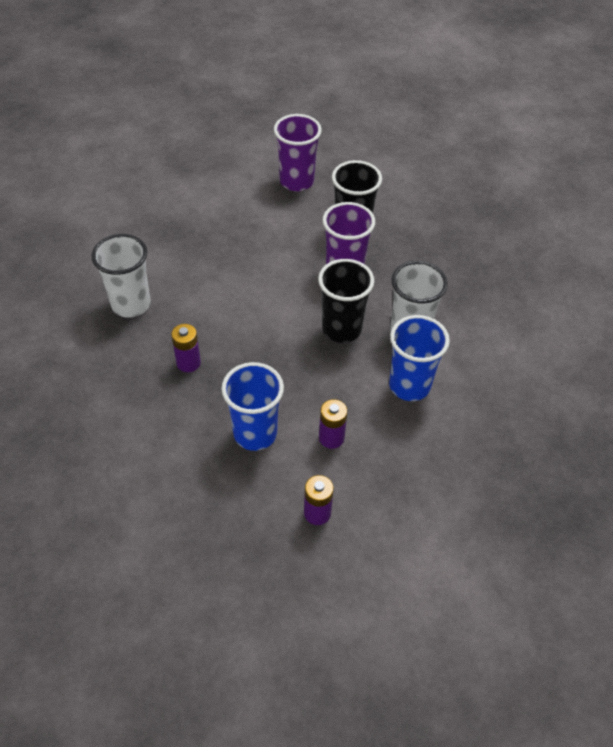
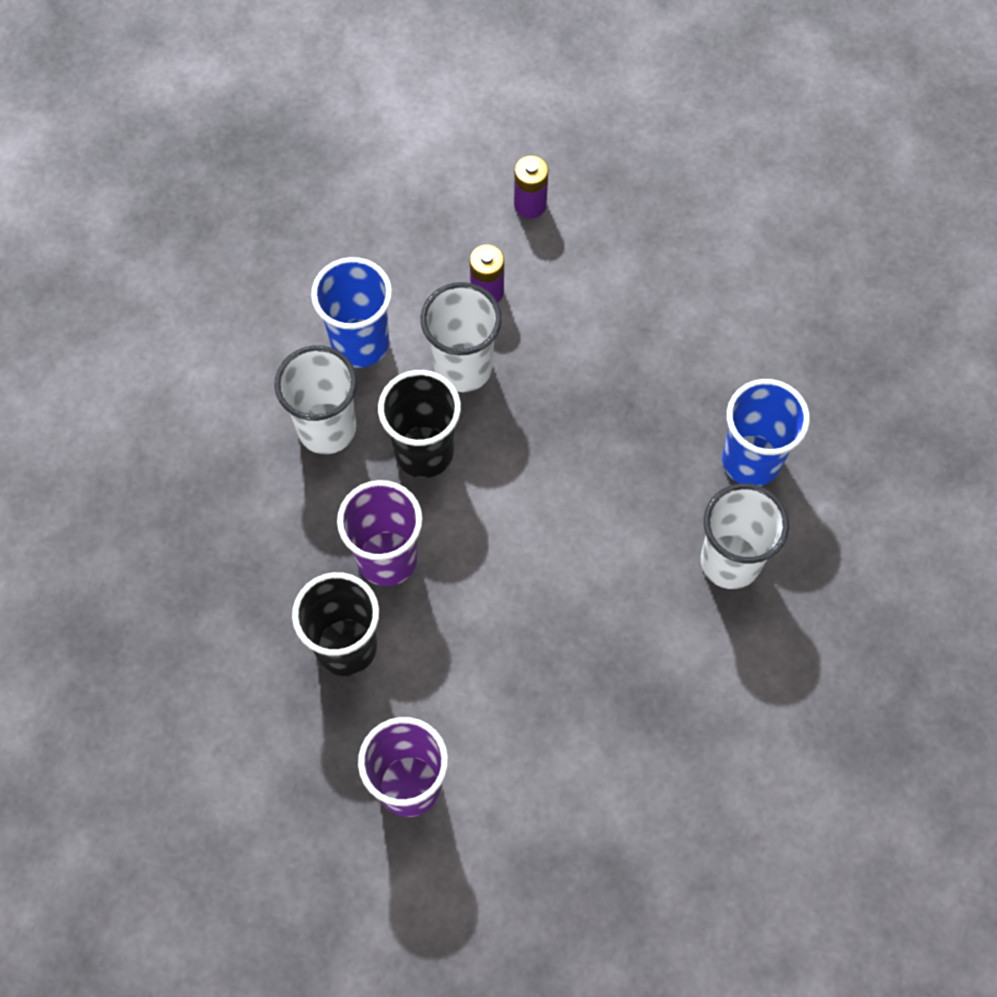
camera: 165 degrees left, 15 degrees up
(188, 363) = (655, 440): purple battery -> none
(255, 433) = (583, 317): blue cup -> blue cup (751, 461)
(332, 383) = (463, 367): none -> white cup

